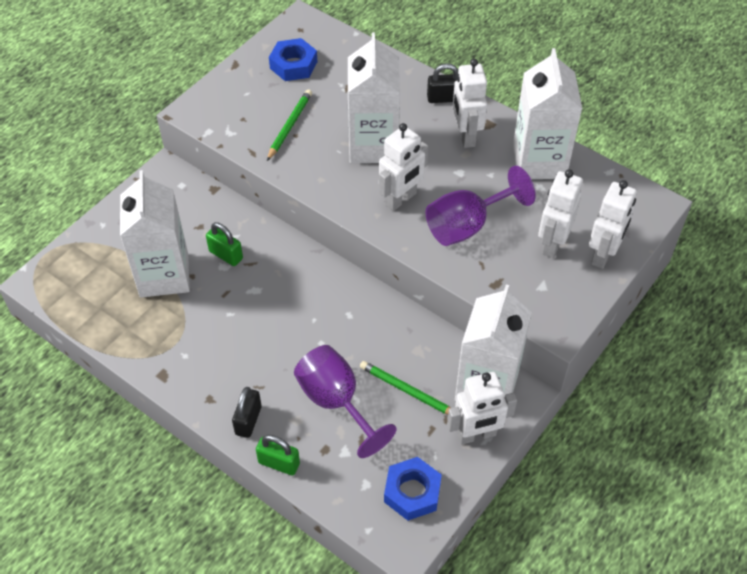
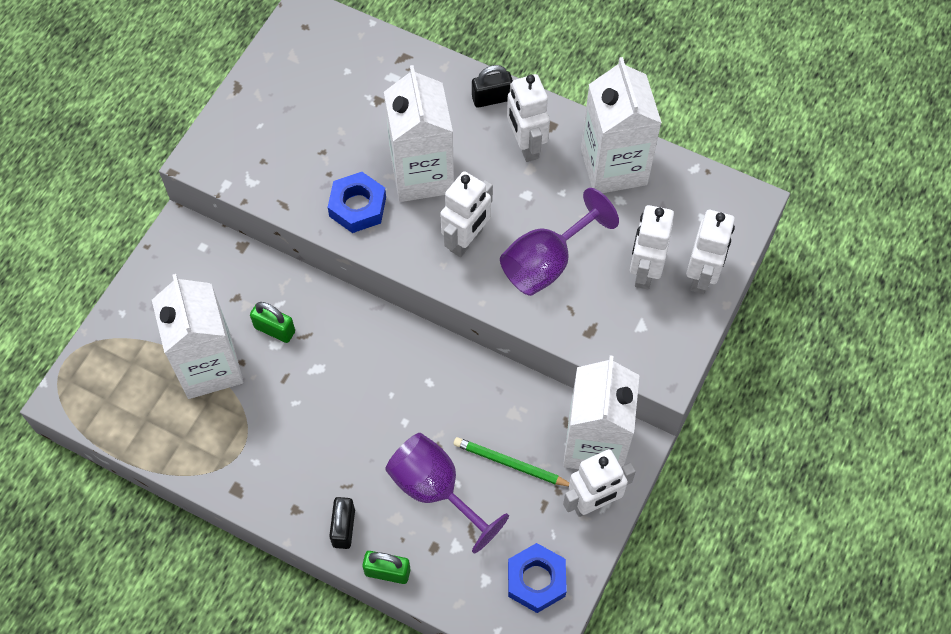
camera: 10 degrees left, 10 degrees up
(289, 126) = (320, 163): green pencil -> none
(293, 65) = (307, 78): blue nut -> blue nut (357, 206)

